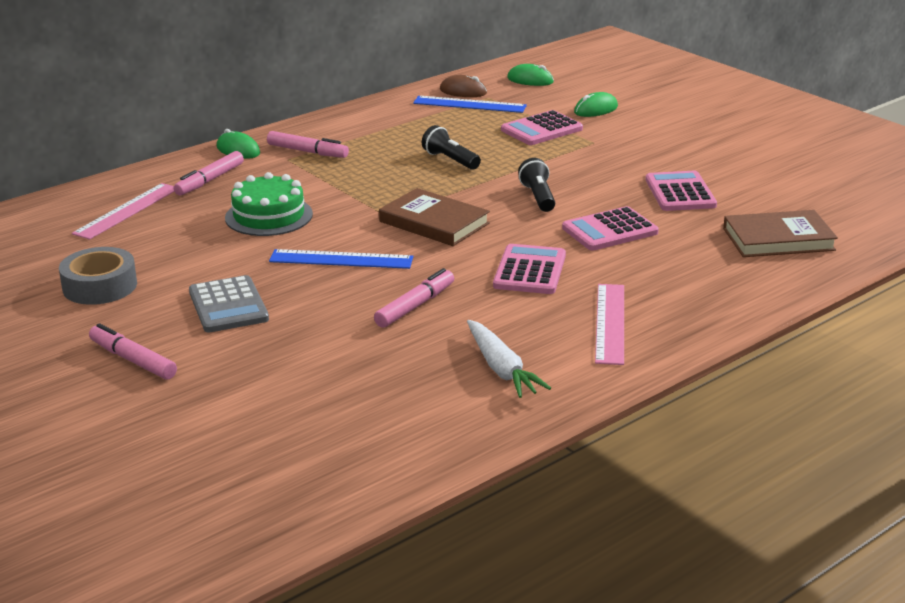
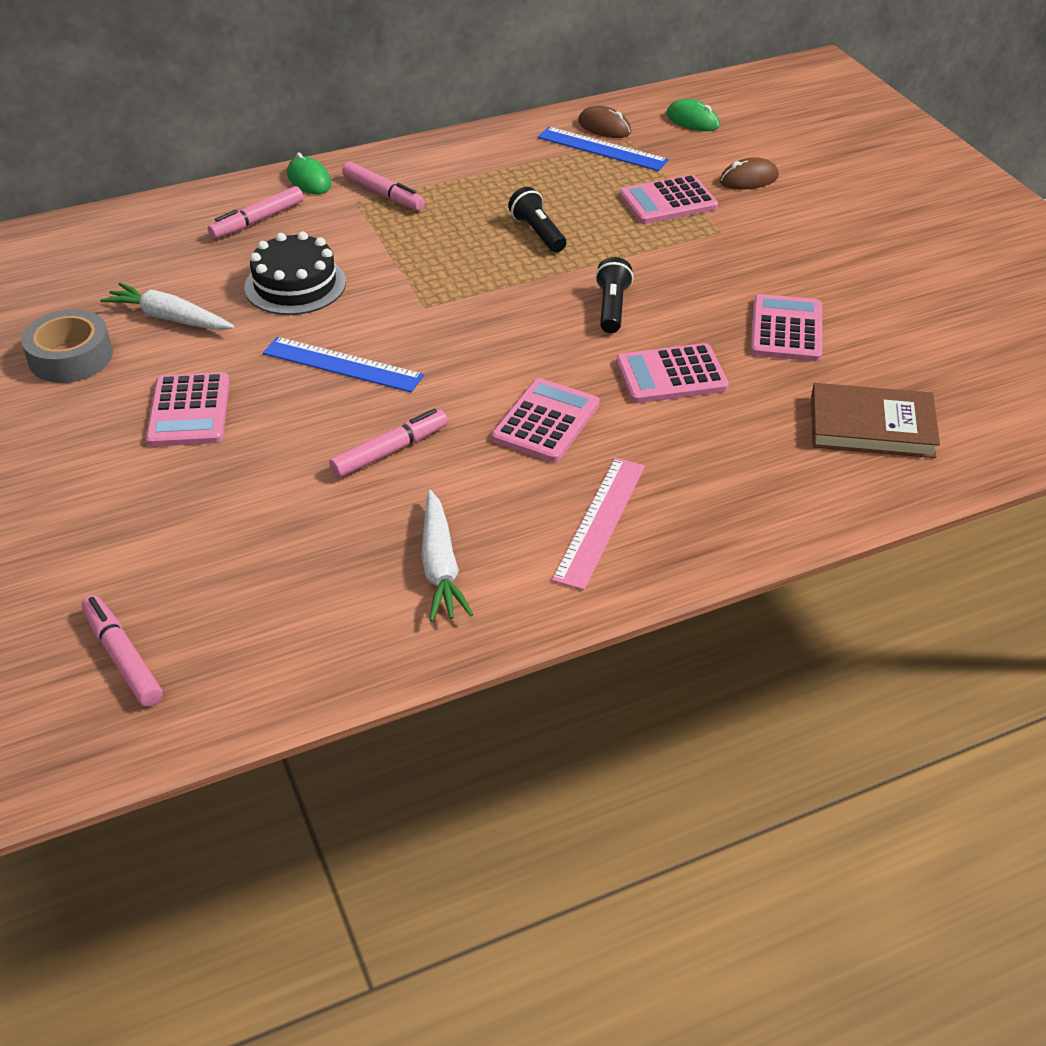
camera: 15 degrees right, 15 degrees up
(127, 211) = (150, 251): pink ruler -> none
(133, 360) = (54, 471): pink marker -> pink marker (123, 657)
(173, 250) = (170, 318): none -> white carrot
(228, 305) = (189, 411): grey calculator -> pink calculator
(269, 216) = (295, 285): green cake -> black cake
(434, 222) = (472, 327): brown book -> none
(596, 109) = (748, 179): green mouse -> brown mouse

